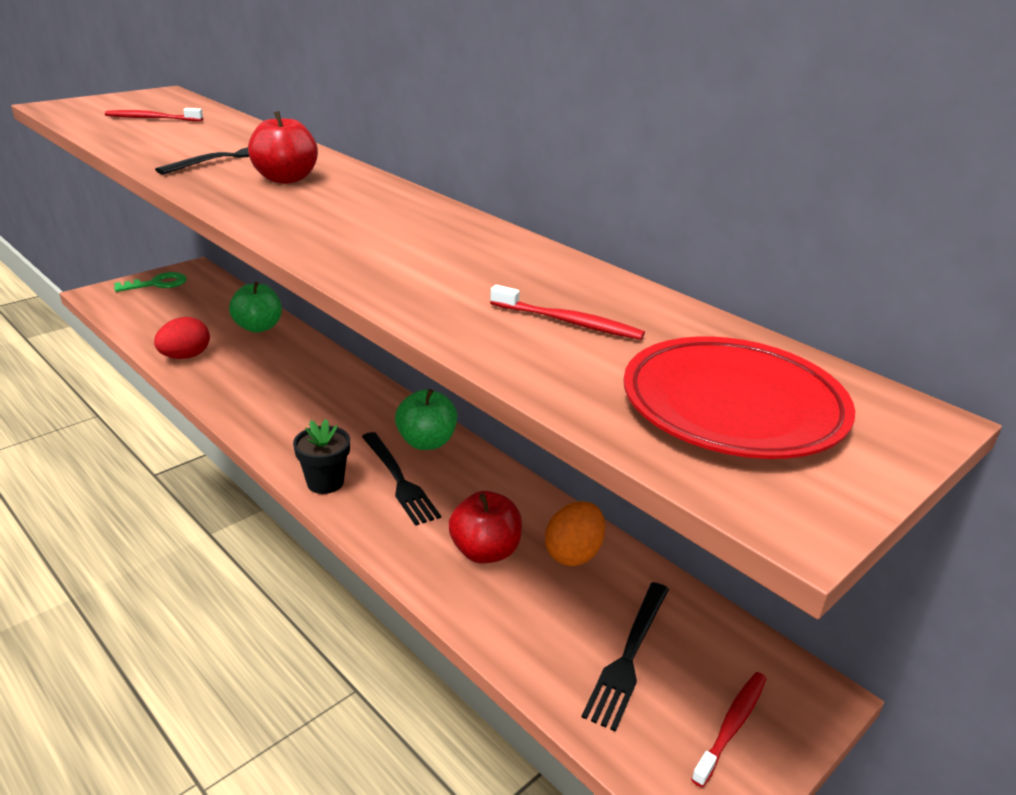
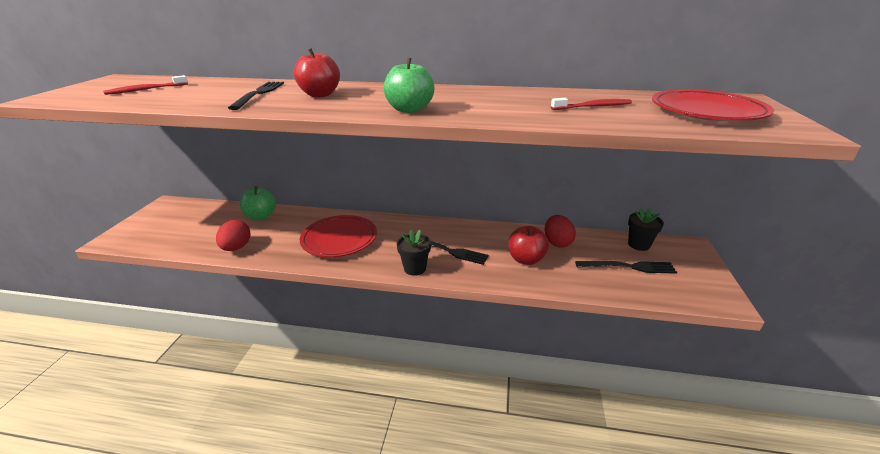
camera: 35 degrees left, 0 degrees up
(157, 284) = (152, 219): green key -> none
(297, 399) = (339, 239): none -> red plate
(426, 442) = (434, 230): green apple -> green apple (409, 110)
(573, 554) = (557, 242): orange egg -> red egg
(628, 656) = (629, 267): black fork -> black fork turned 75 degrees counterclockwise
(711, 634) = (638, 244): none -> black flower pot
(731, 726) = (688, 270): red toothbrush -> none

